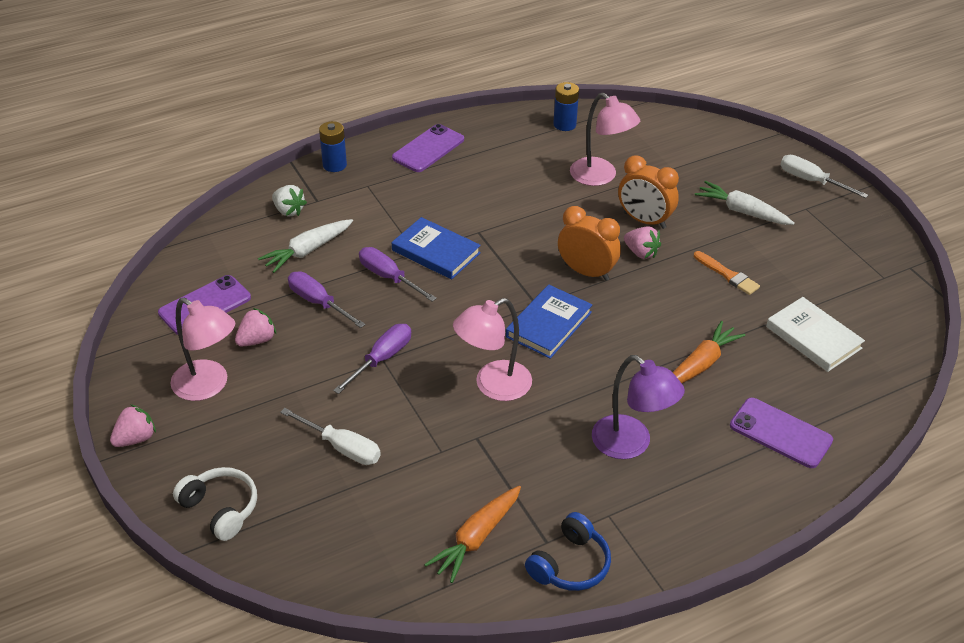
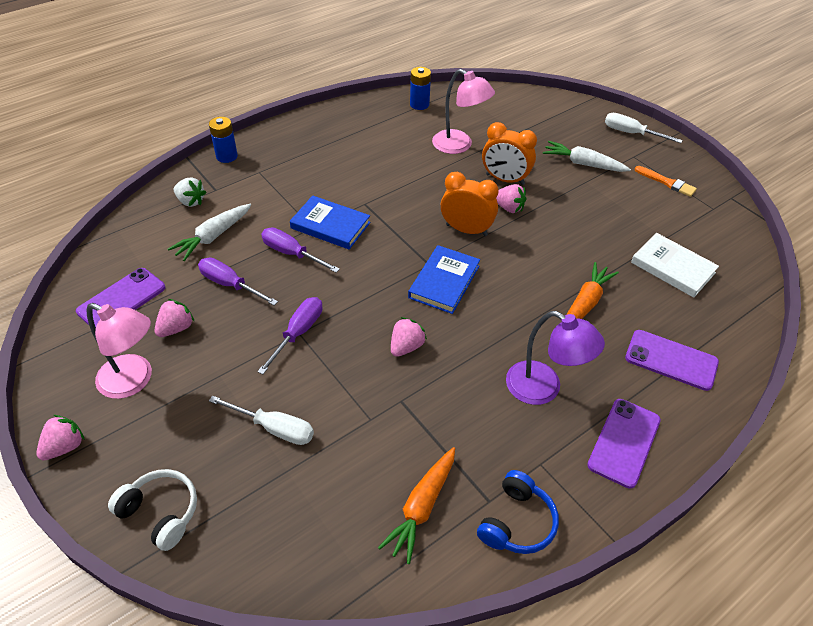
camera: 10 degrees left, 5 degrees up
(428, 149) = (307, 135): purple phone -> purple phone (624, 442)
(493, 386) = (406, 347): pink lamp -> pink strawberry
(727, 275) = (586, 220): orange brush -> orange brush (667, 182)

